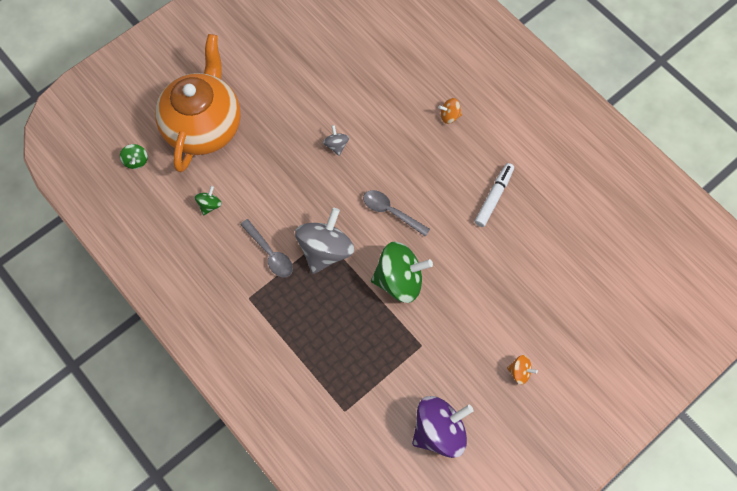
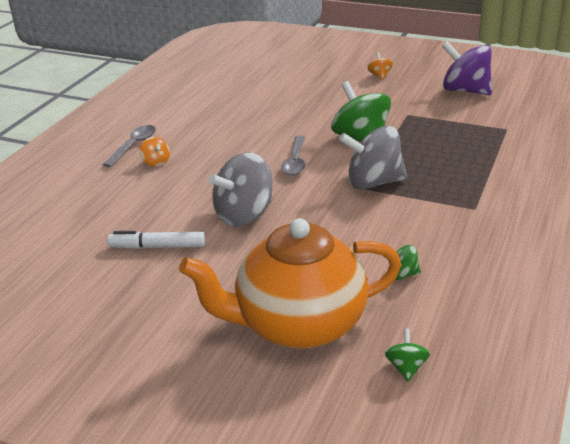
camera: 115 degrees left, 35 degrees down
(136, 161) = (406, 367): green spinning top -> green spinning top turned 45 degrees counterclockwise
(270, 253) = (413, 212): grey spoon -> grey spoon (133, 146)
(336, 145) = (244, 215): grey spinning top -> grey spinning top, size x2.19
(494, 197) = (232, 120): white marker -> white marker (157, 246)

